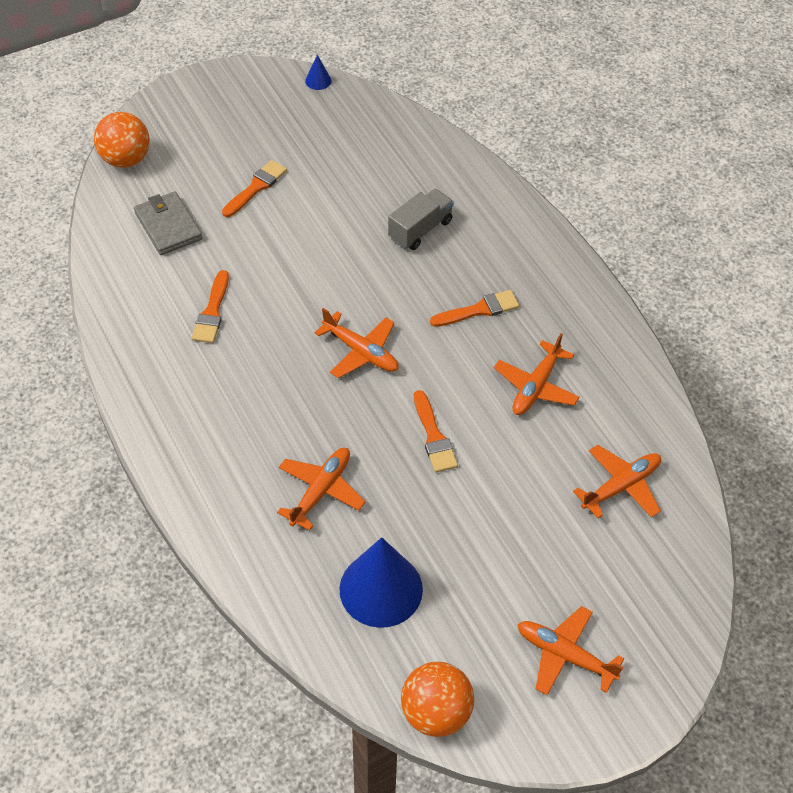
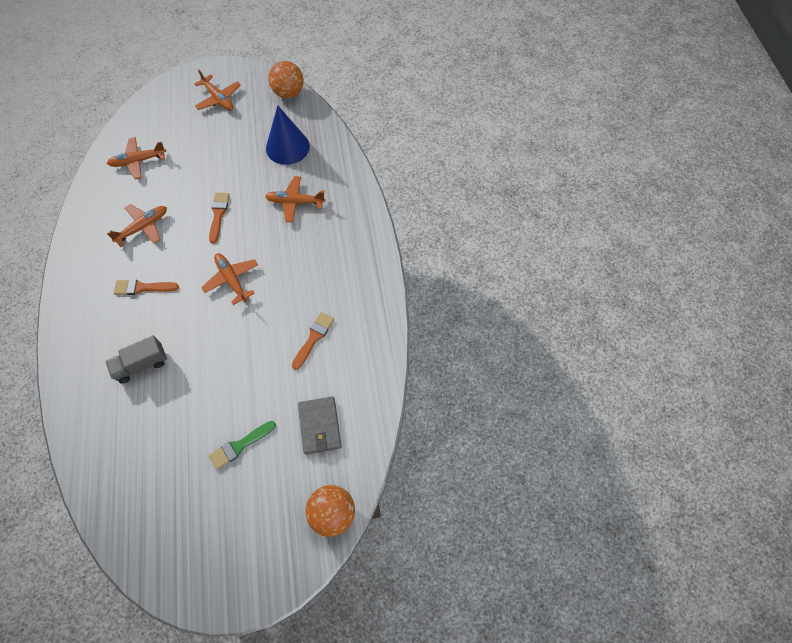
camera: 160 degrees left, 10 degrees up
(256, 187) = (240, 446): orange brush -> green brush
(318, 81) = (132, 563): blue cone -> none
(321, 490) = (295, 202): orange plane -> orange plane turned 45 degrees clockwise

